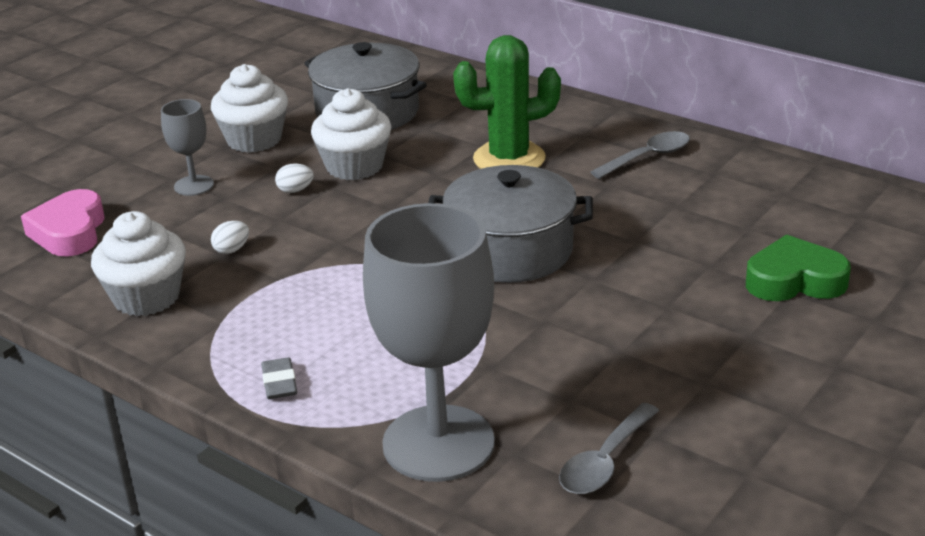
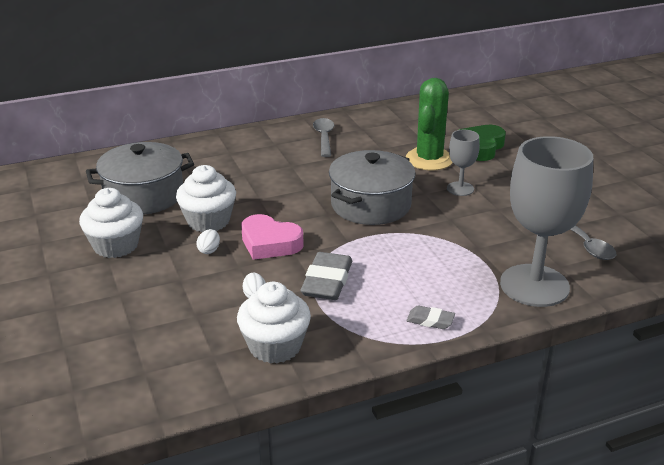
camera: 60 degrees left, 0 degrees up
(69, 232) = (137, 359): pink heart -> pink heart (270, 243)
(194, 185) = (146, 287): grey goblet -> grey goblet (460, 189)
(300, 283) = (327, 281): none -> grey eraser
(509, 159) = (271, 172): green cactus -> green cactus (429, 159)

